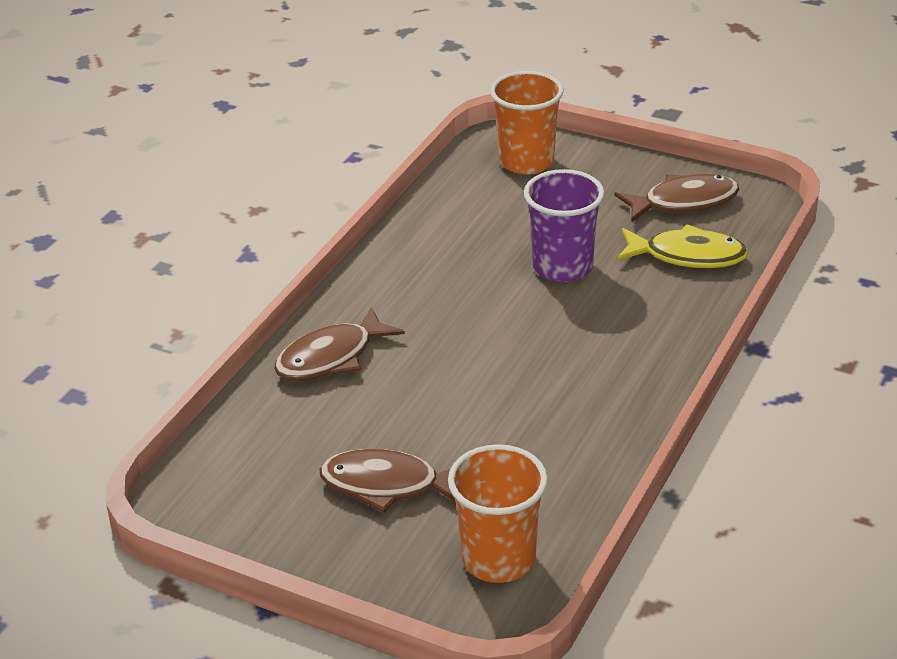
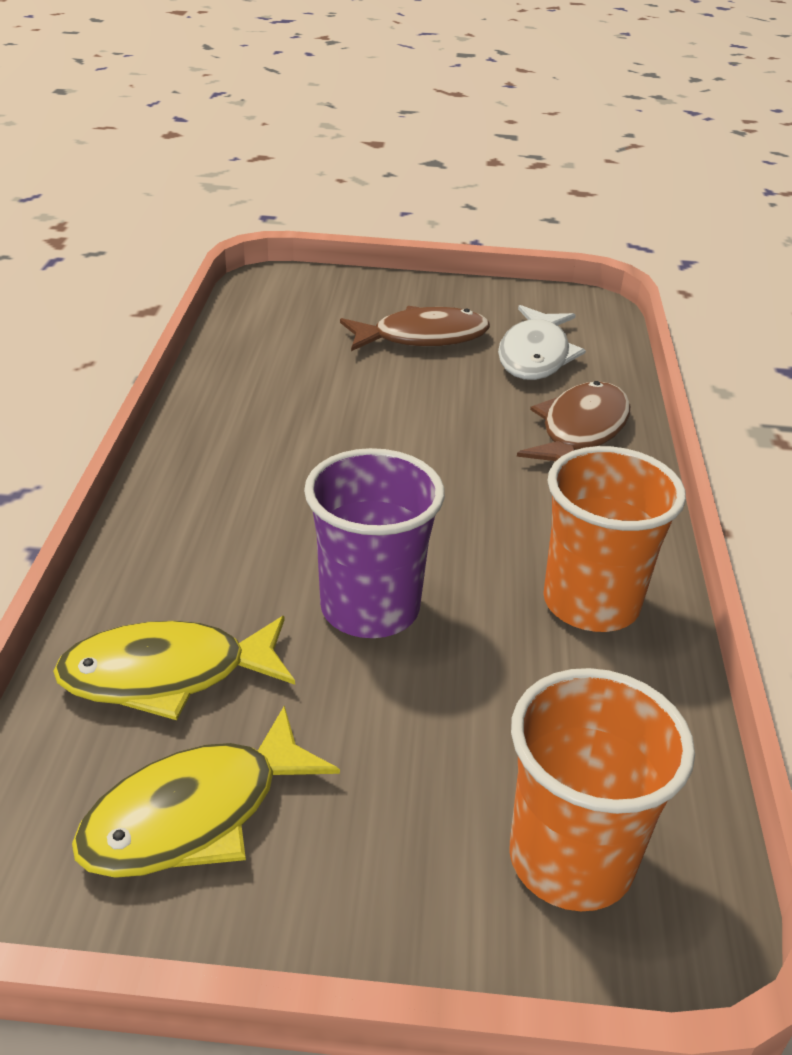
camera: 155 degrees right, 0 degrees up
(298, 441) = (535, 355): none -> white fish
(498, 559) = (290, 307): orange cup -> orange cup (591, 603)
(684, 202) = (195, 814): brown fish -> yellow fish

